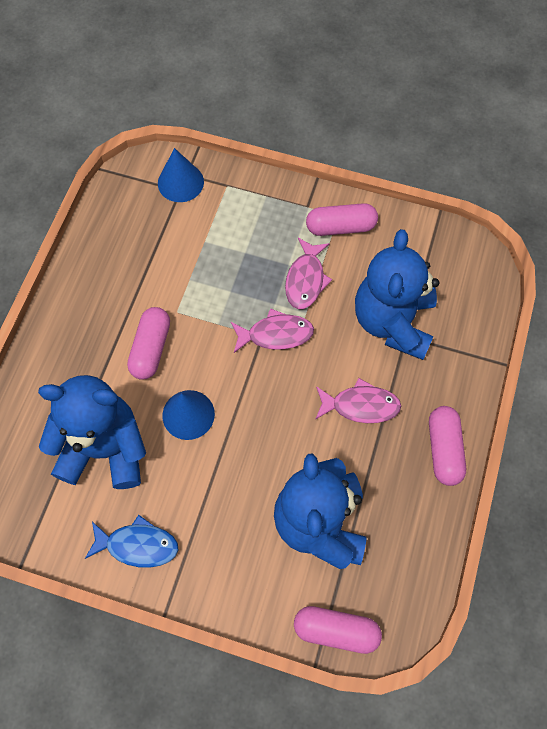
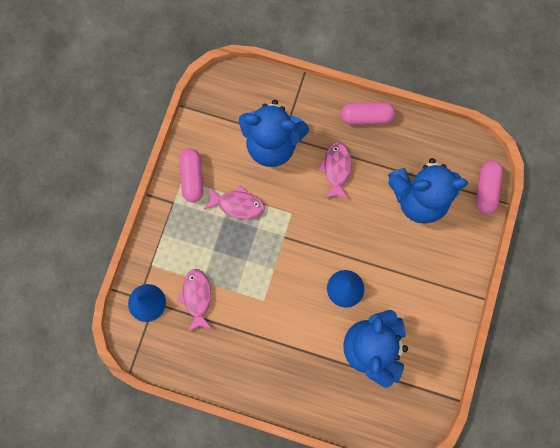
camera: 90 degrees left, 10 degrees up
(138, 545) = (439, 319): blue fish -> none
(151, 348) = (294, 318): pink capsule -> none
(276, 334) = (282, 226): pink fish -> pink fish (197, 297)

